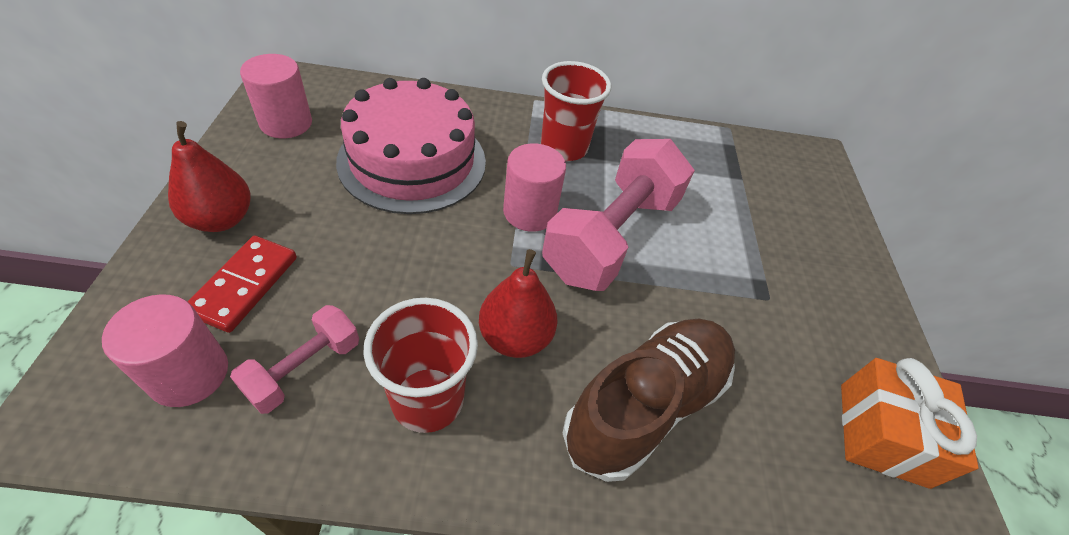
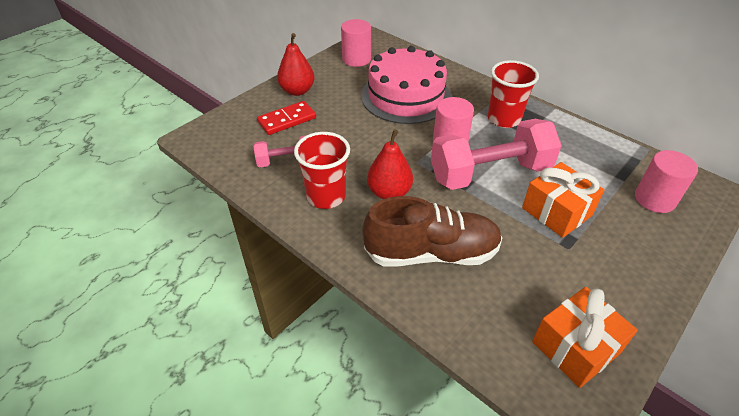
camera: 45 degrees right, 5 degrees down
(189, 374) = (243, 143): pink cylinder -> pink cylinder (654, 199)
(719, 255) = (556, 212): none -> orange gift

